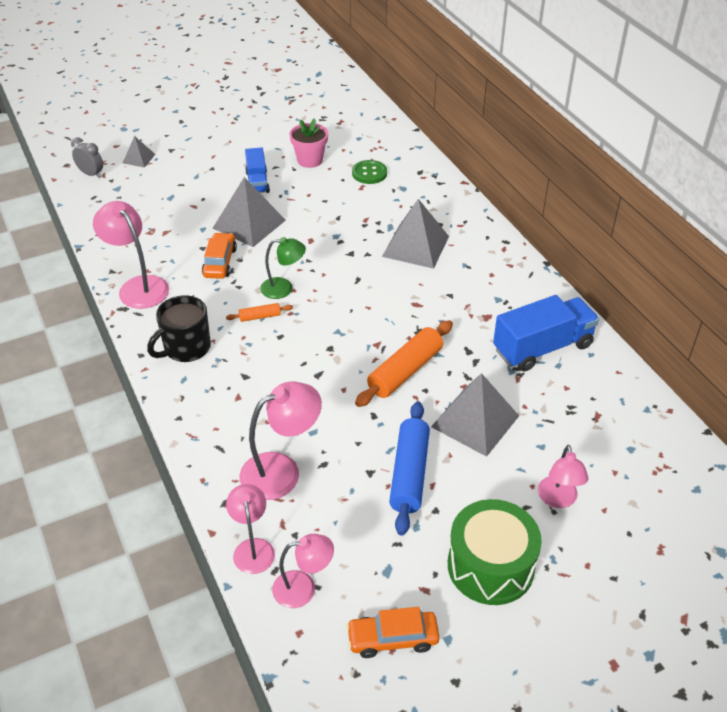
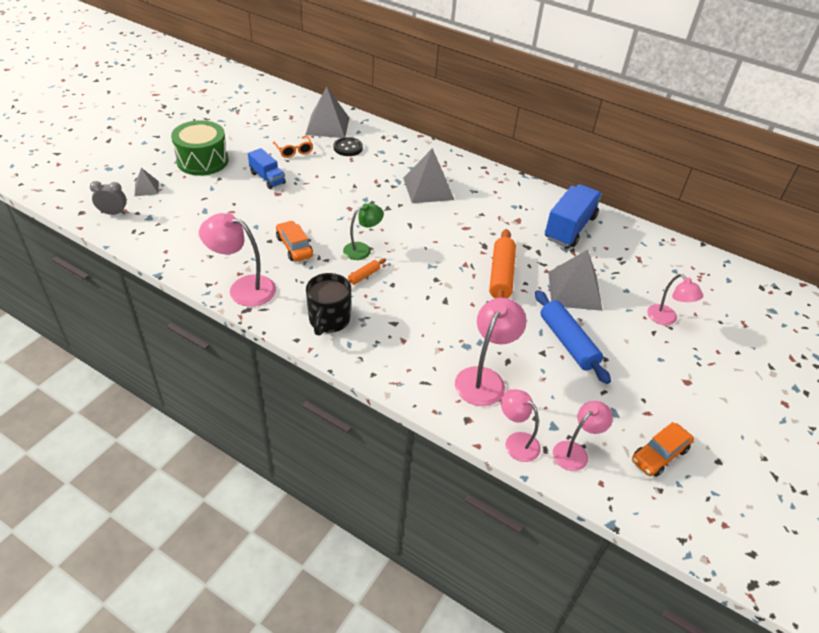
camera: 35 degrees left, 0 degrees up
(249, 224) = (290, 211): grey pyramid -> grey pyramid (327, 126)
(310, 160) = (294, 151): pink flower pot -> orange glasses
(369, 173) = (348, 148): green button -> black button
(490, 566) = (669, 378): green drum -> green drum (202, 161)

